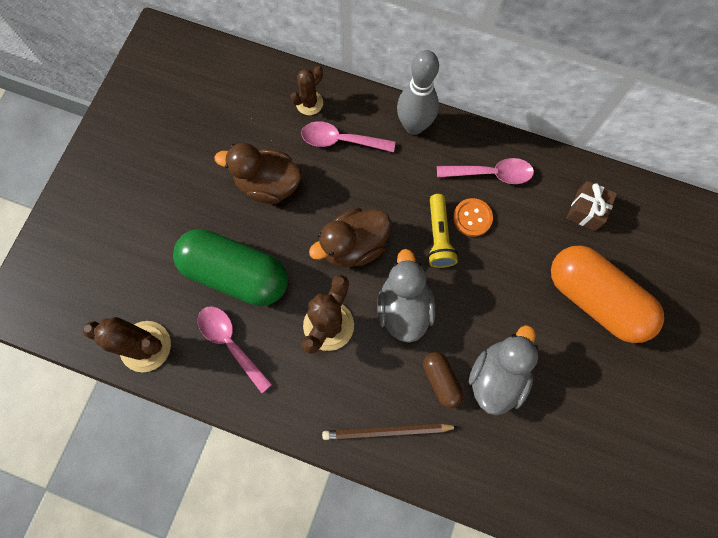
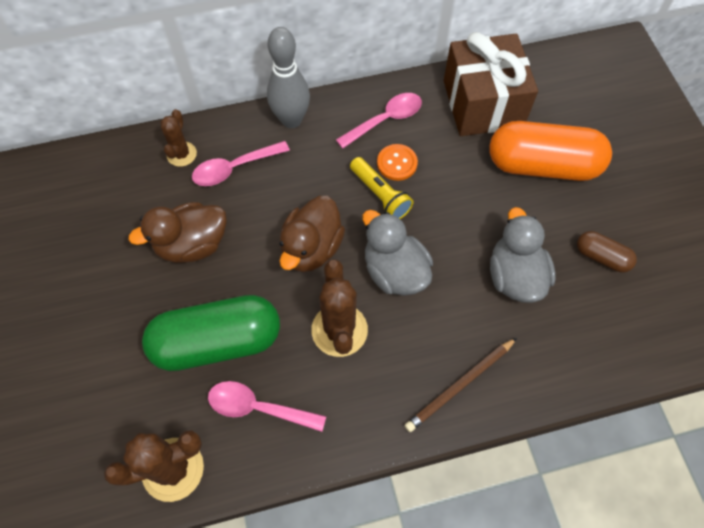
camera: 35 degrees left, 10 degrees down
(441, 380) = (472, 310): brown capsule -> brown capsule (601, 257)
(586, 210) = (483, 103): brown gift -> brown gift, size x2.15

